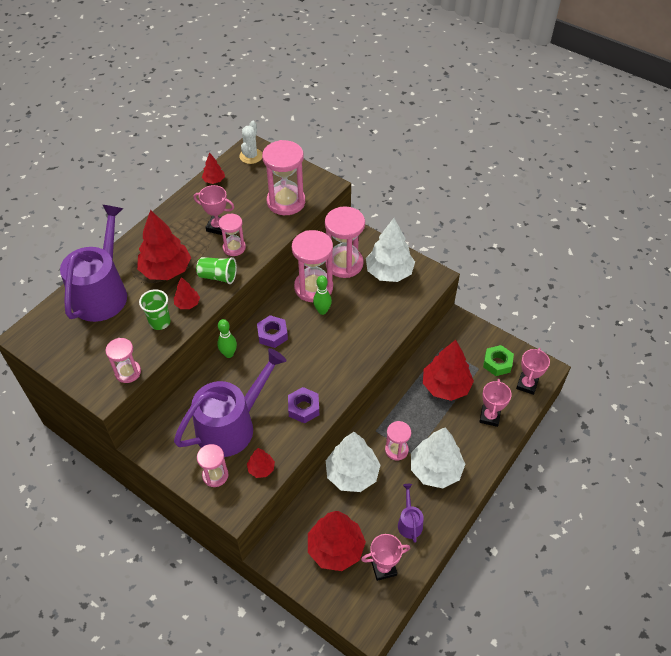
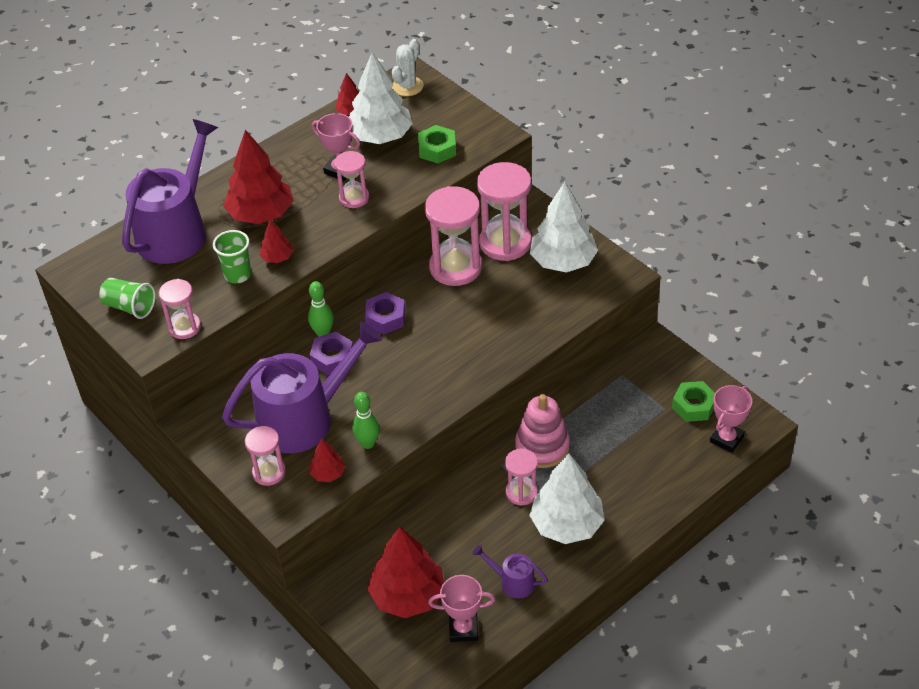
camera: 15 degrees right, 5 degrees down
(218, 276) = (324, 230): green cup -> green cup (130, 307)
(286, 202) = (437, 149): pink hourglass -> green nut
(303, 408) = (401, 411): purple nut -> purple nut (332, 358)
(322, 311) = (459, 298): green bowling pin -> green bowling pin (368, 443)
(352, 474) = (454, 512): white tree -> white tree (380, 137)
(401, 411) = (542, 447): none -> pink stacking toy
(409, 522) = (513, 582): purple watering can -> purple watering can turned 75 degrees counterclockwise
(445, 386) = (612, 424): red tree -> none
(489, 417) = (661, 471): pink trophy -> none

